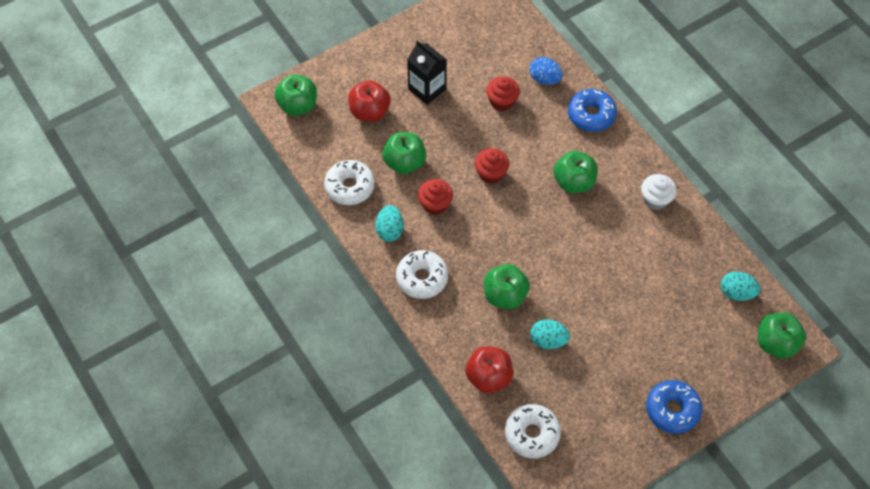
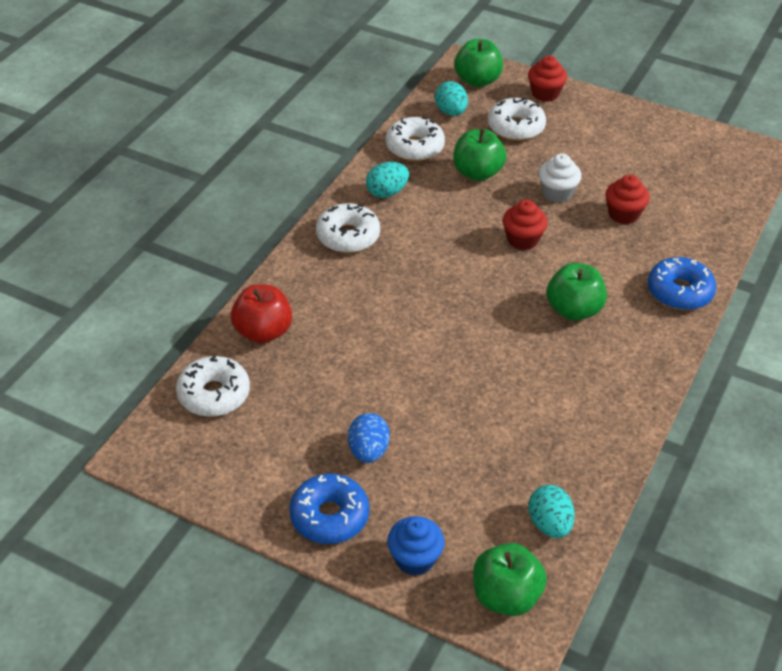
camera: 60 degrees right, 15 degrees down
(369, 112) = (516, 127): red apple -> white donut
(427, 89) = (583, 155): black carton -> none
(435, 204) = (446, 213): red cupcake -> red cupcake (545, 93)
(505, 295) = (376, 307): green apple -> none
(544, 79) = (688, 236): blue egg -> blue egg (368, 451)
(548, 340) = (345, 364): turquoise egg -> turquoise egg (451, 112)
(655, 199) = (616, 392): white cupcake -> white cupcake (557, 193)
(727, 377) = (415, 559): none -> blue cupcake

